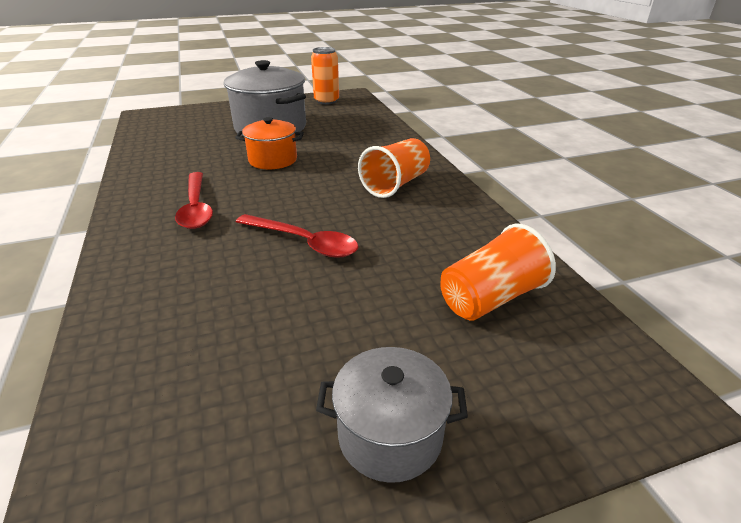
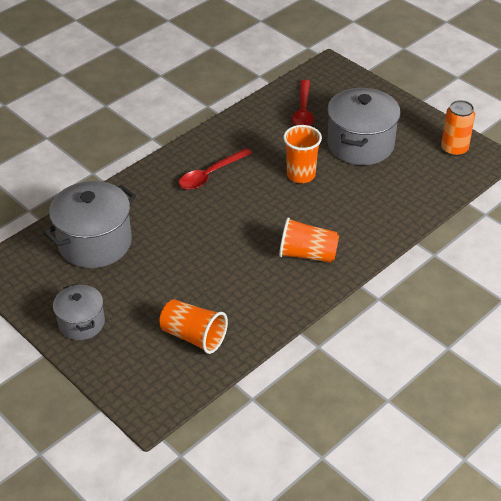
camera: 65 degrees right, 10 degrees up
(196, 352) = (95, 243): none -> grey pot
(273, 160) = (301, 175): orange pot -> orange cup
(304, 242) = (202, 239): red spoon -> red spoon (303, 111)

